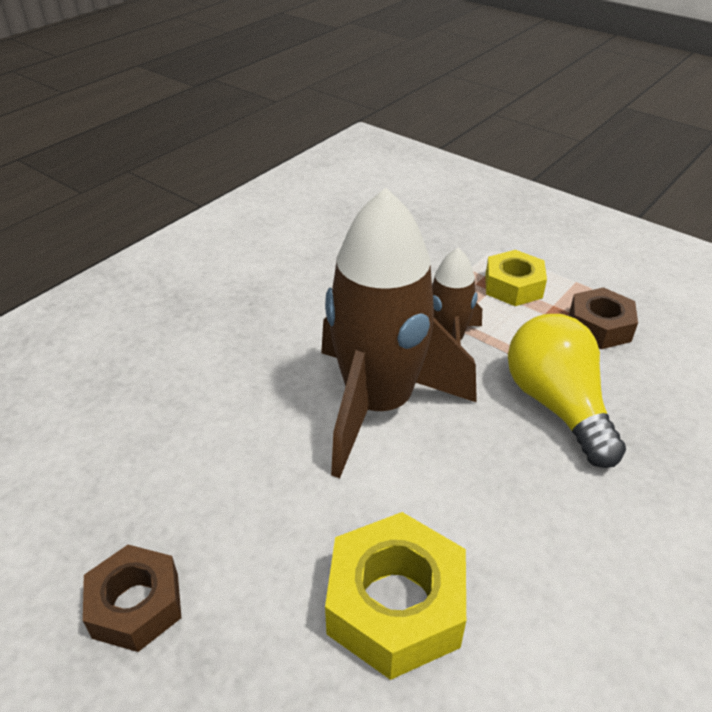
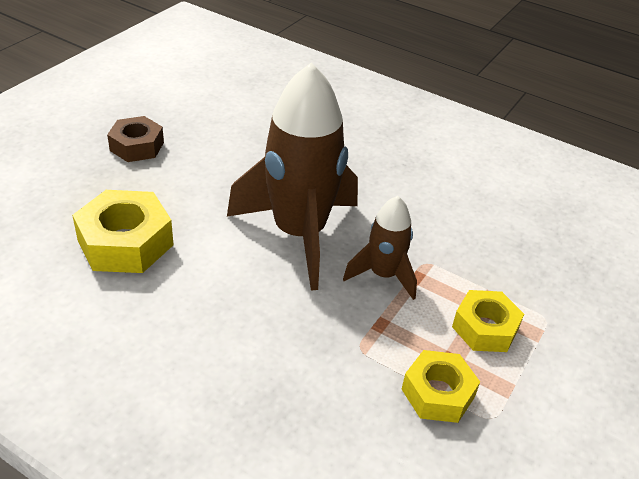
camera: 80 degrees right, 0 degrees up
(557, 405) = (314, 344): yellow light bulb -> none
(599, 327) = (438, 393): brown nut -> yellow nut

